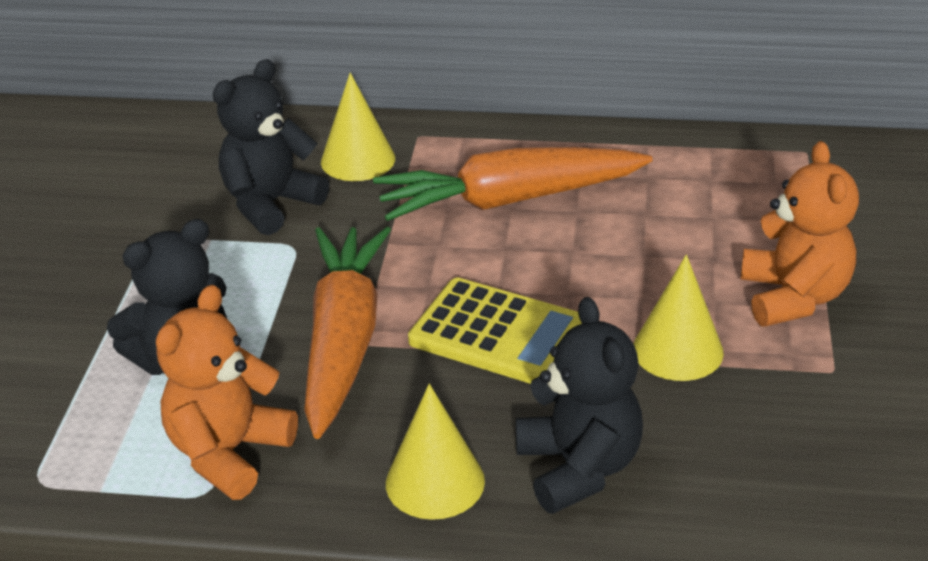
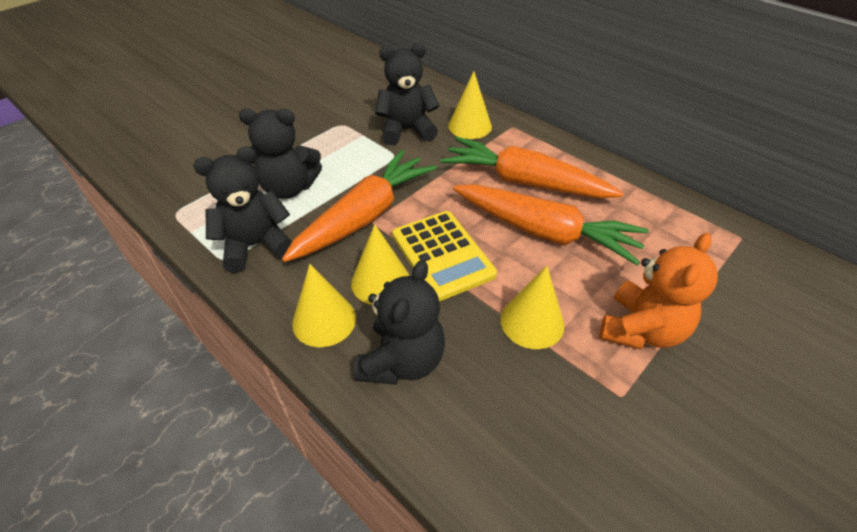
camera: 35 degrees right, 10 degrees up
(228, 453) = (256, 245): orange teddy bear -> black teddy bear
(456, 403) = (380, 282): none -> yellow cone
(592, 248) = (543, 232): none -> orange carrot

